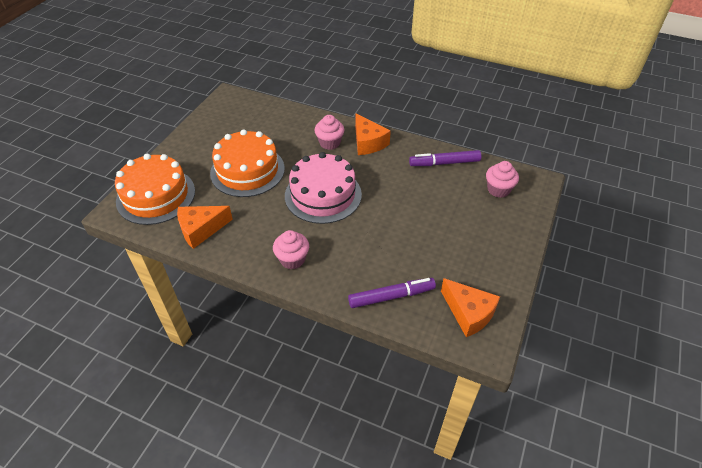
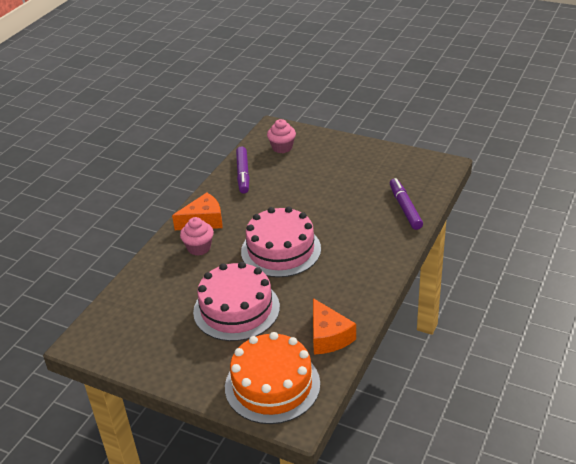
camera: 85 degrees left, 10 degrees down
(247, 170) = (236, 309): orange cake -> pink cake
(292, 259) = (367, 266): pink cupcake -> none
(468, 313) = (417, 171): orange cheese -> none

